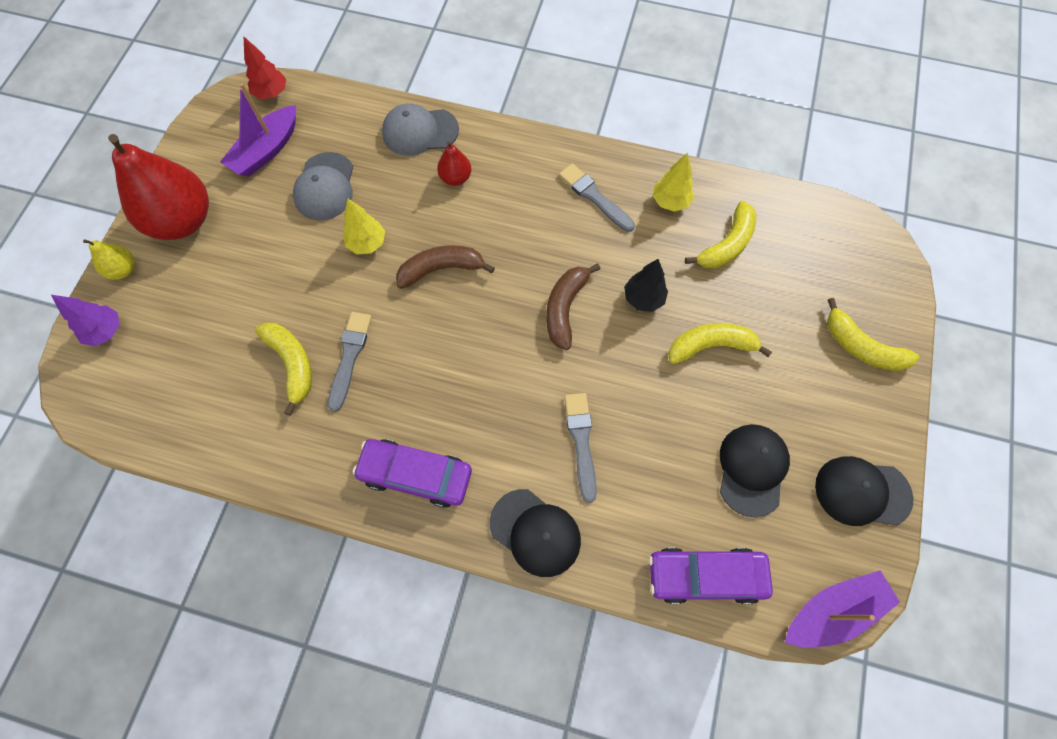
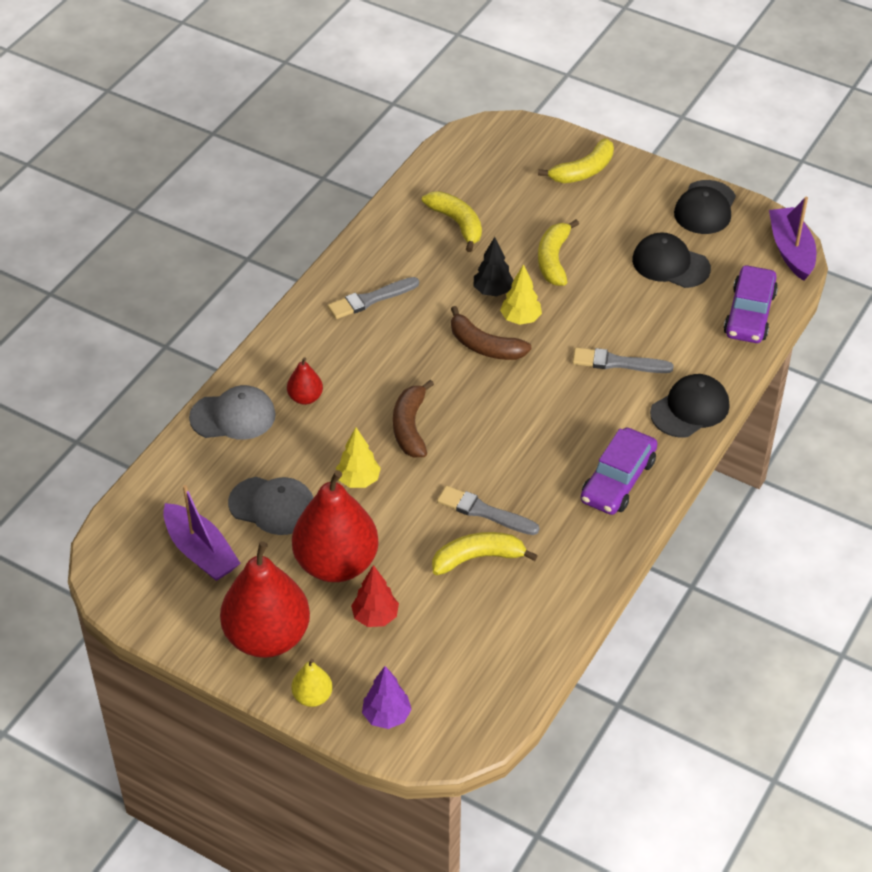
camera: 75 degrees left, 20 degrees down
(268, 251) = (336, 564): none -> red pear
(271, 93) = (119, 539): red tree -> red tree (375, 617)
(420, 131) = (233, 416): grey cap -> grey cap turned 105 degrees counterclockwise
(670, 202) = (397, 248): yellow tree -> yellow tree (520, 319)

